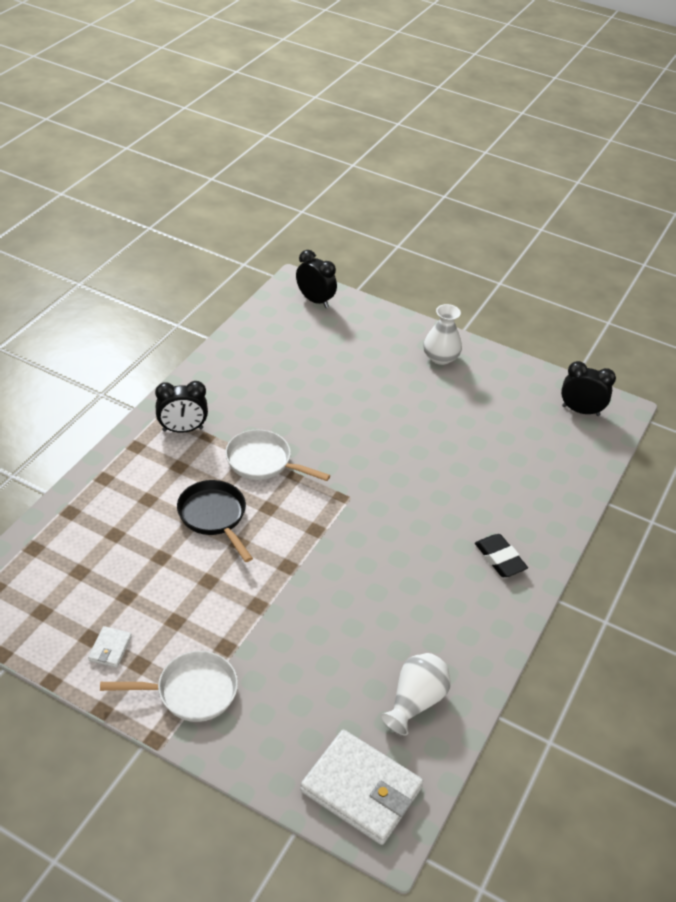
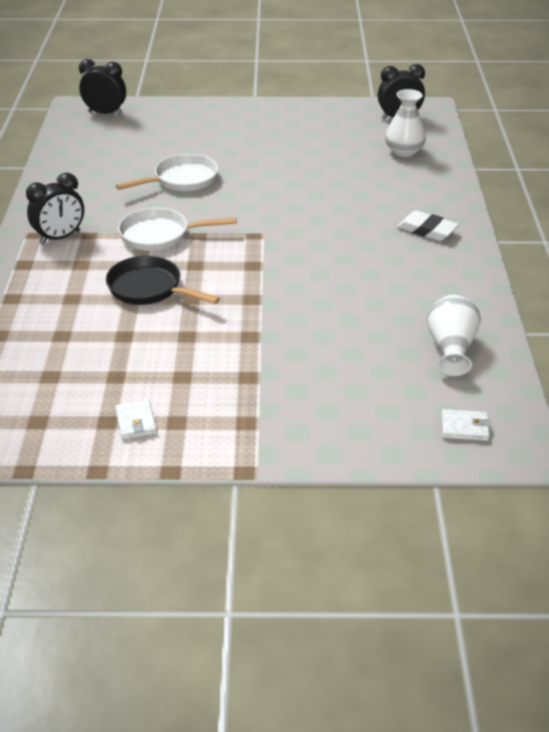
camera: 25 degrees left, 5 degrees down
(191, 691) = (246, 422): white pan -> white pan (182, 180)
(361, 789) = (464, 427): white wallet -> white wallet, size x0.44
(440, 357) = (253, 119): white vase -> white vase (404, 151)
(500, 558) = (427, 230): black eraser -> white eraser

